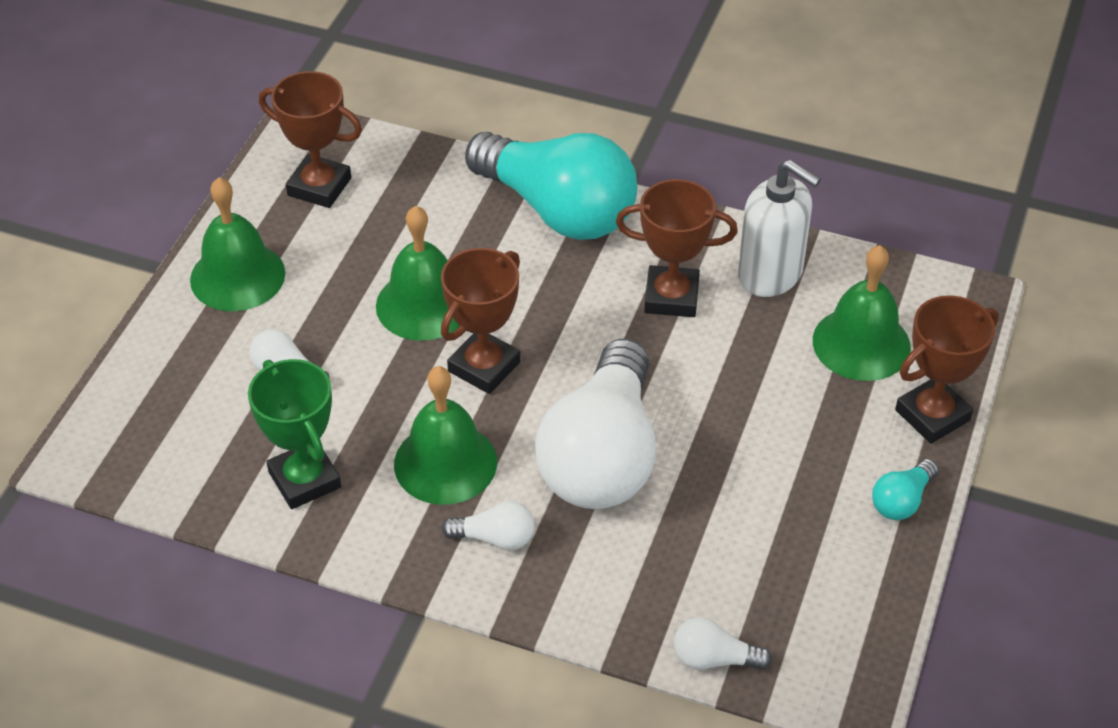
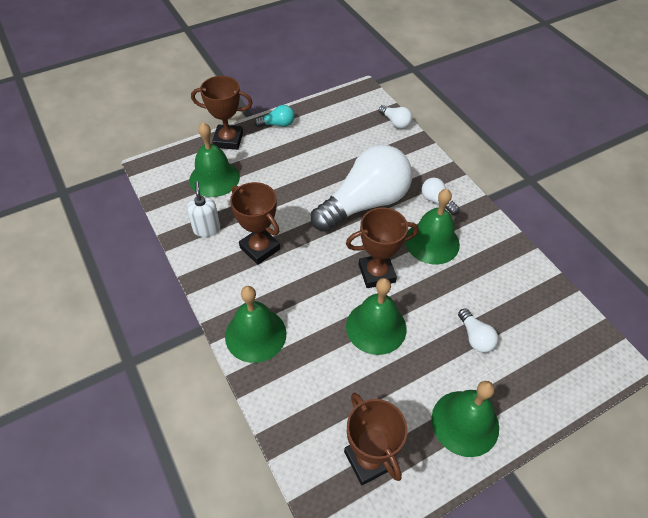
camera: 140 degrees left, 5 degrees up
(304, 480) = (502, 275): green trophy -> none
(557, 210) = (255, 334): turquoise light bulb -> green bell
(770, 274) = (206, 229): white soap dispenser -> white soap dispenser, size x0.64

